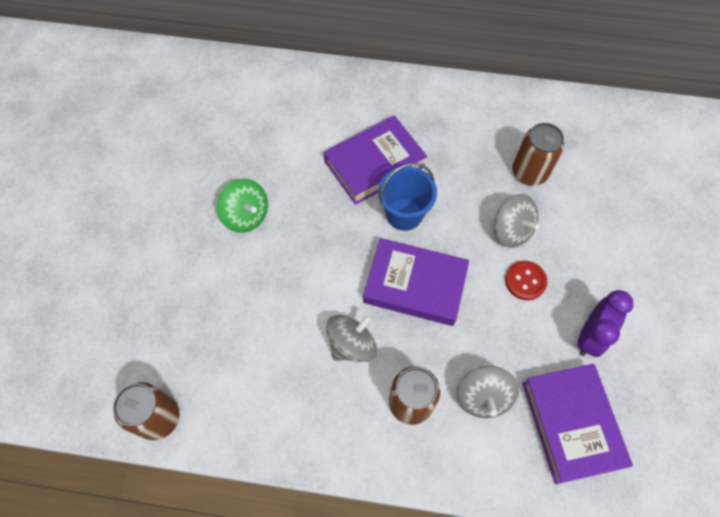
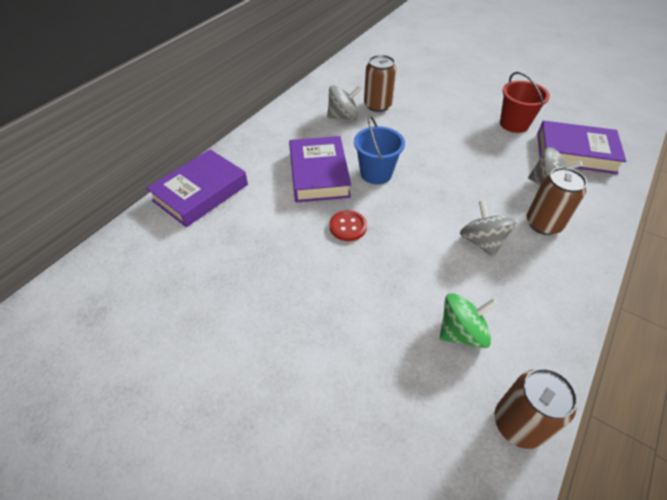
camera: 65 degrees left, 15 degrees down
(246, 215) = (316, 274): green spinning top -> green spinning top (461, 332)
(415, 285) = (442, 188): purple book -> purple book (201, 192)
(511, 230) = (419, 128): grey spinning top -> grey spinning top (343, 116)
(525, 281) = (462, 135): red button -> red button (348, 227)
(589, 336) = (514, 124): purple clock -> red bucket

